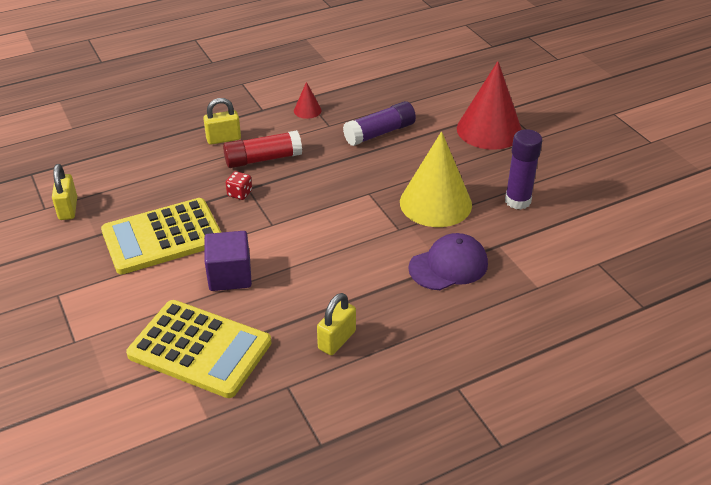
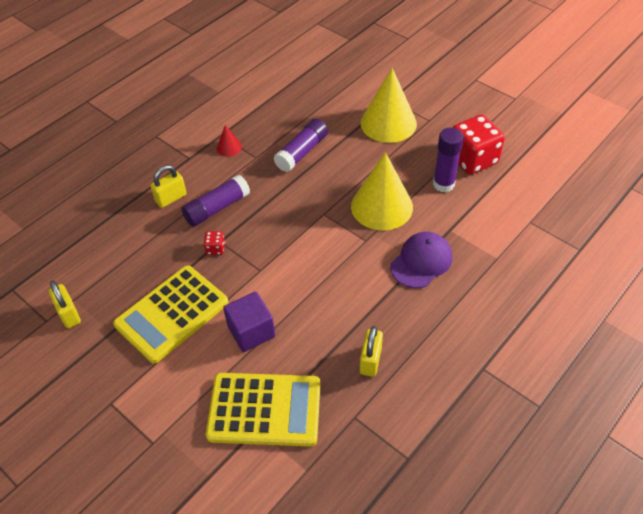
camera: 20 degrees left, 10 degrees up
(263, 159) = (217, 208): red glue stick -> purple glue stick
(489, 130) = (388, 123): red cone -> yellow cone
(565, 186) = (472, 159): none -> red dice

